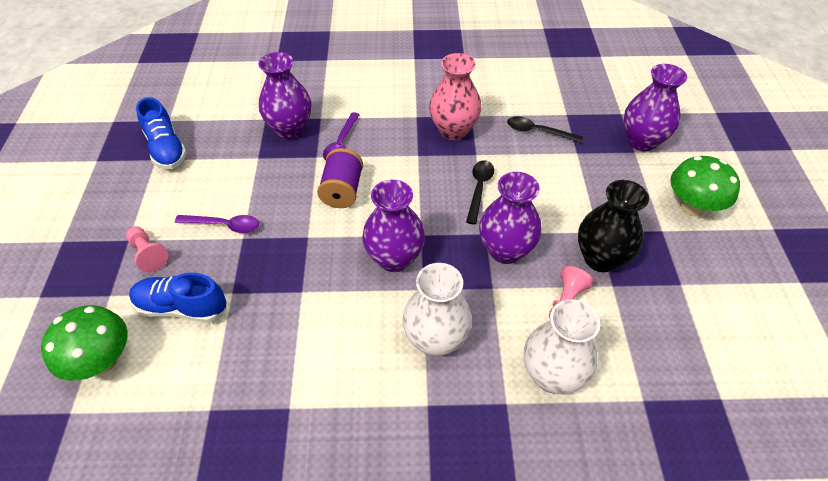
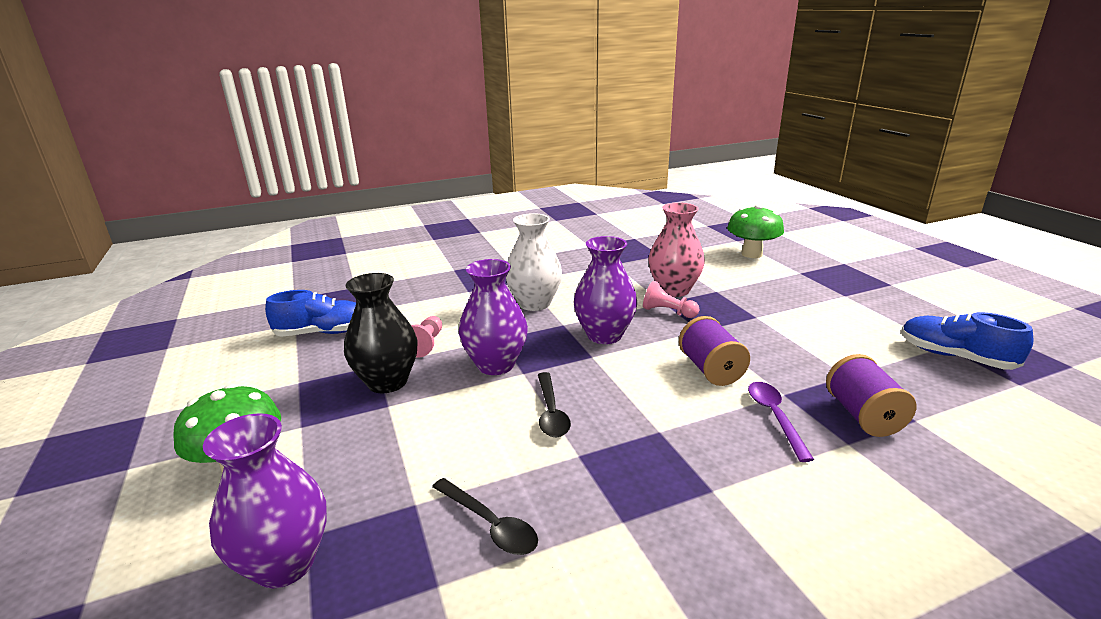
camera: 160 degrees right, 25 degrees down
(148, 254) = (813, 292): pink pawn -> pink pawn (668, 312)
(182, 307) = (740, 278): blue shoe -> blue shoe (323, 332)
(224, 225) = (784, 319): purple spoon -> none
(290, 129) = (863, 416): purple vase -> purple spool
(453, 130) = (635, 483): pink vase -> pink vase (674, 290)
(538, 131) = (490, 524): black spoon -> black spoon turned 45 degrees clockwise
(552, 375) = (435, 307): white vase -> none

